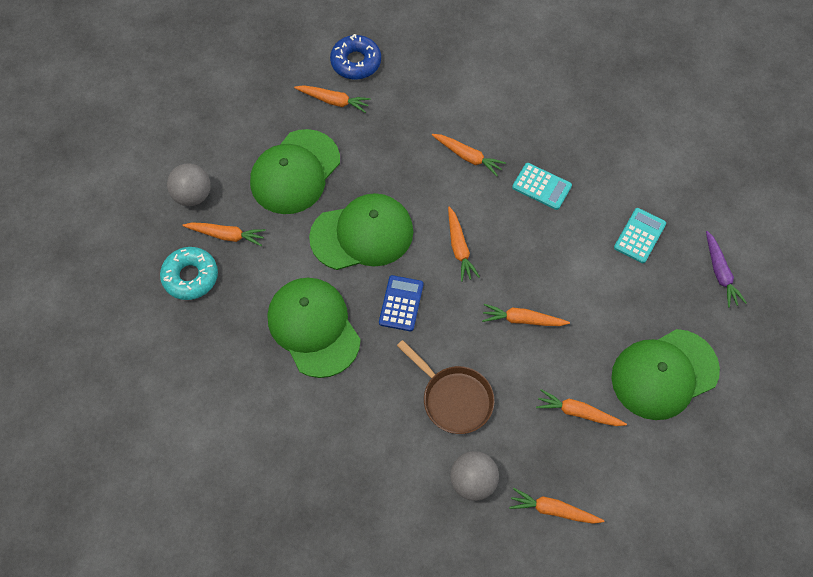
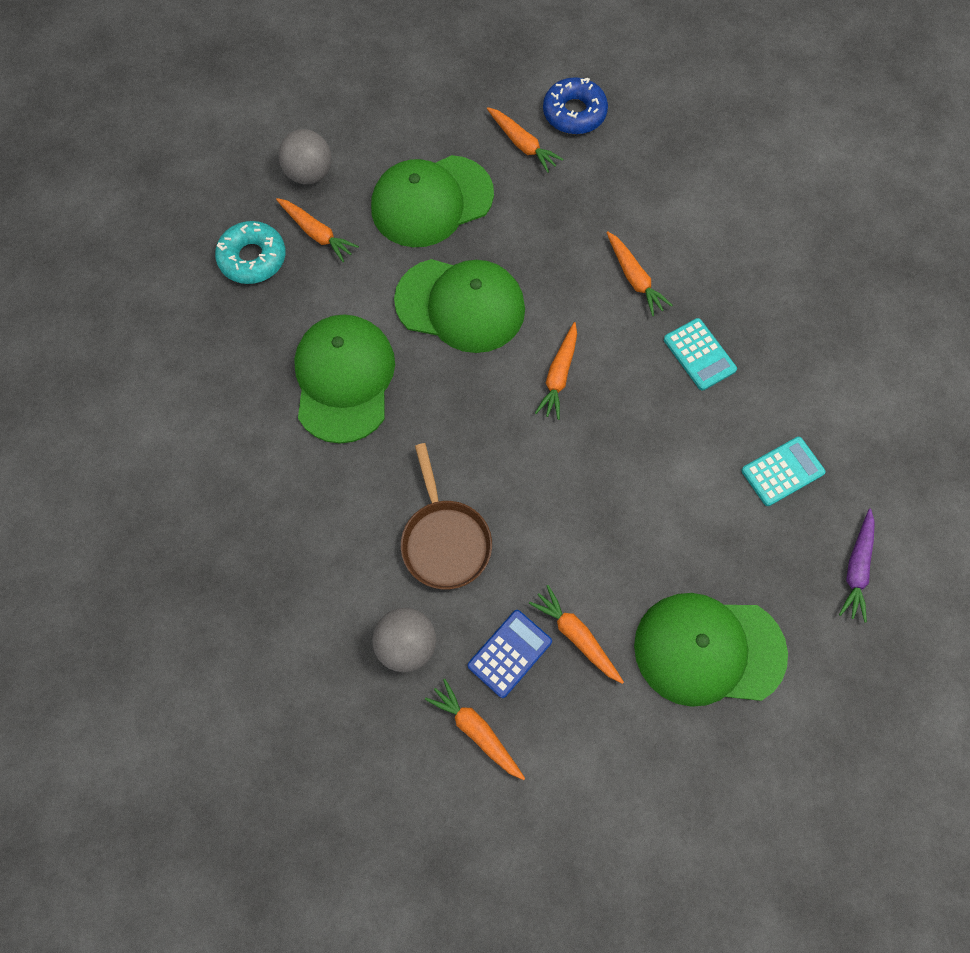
camera: 30 degrees right, 5 degrees up
(401, 303) = (454, 403): blue calculator -> blue calculator (509, 653)
(522, 320) = (579, 494): orange carrot -> none

